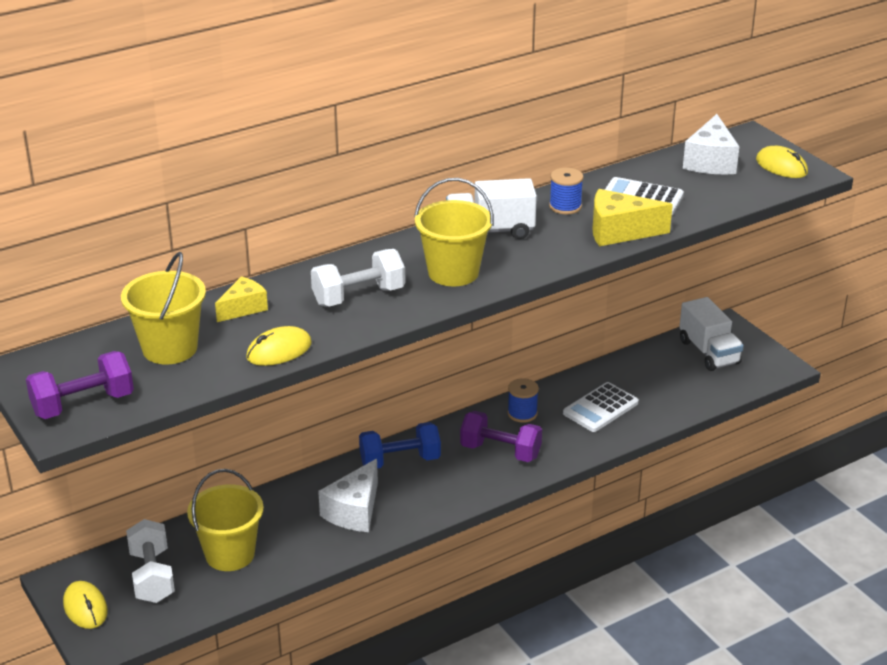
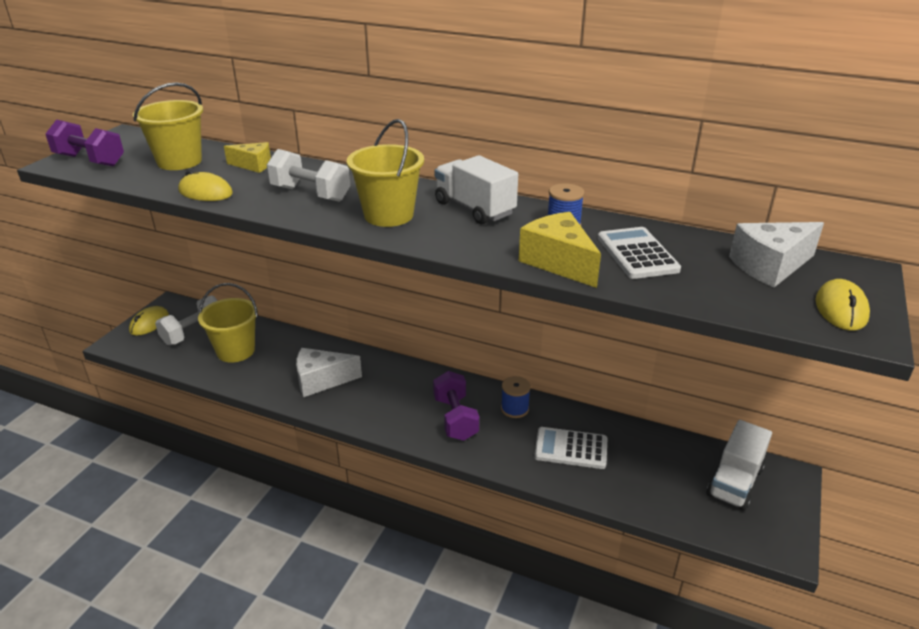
camera: 55 degrees right, 0 degrees up
(400, 461) = (396, 376): blue dumbbell -> none

